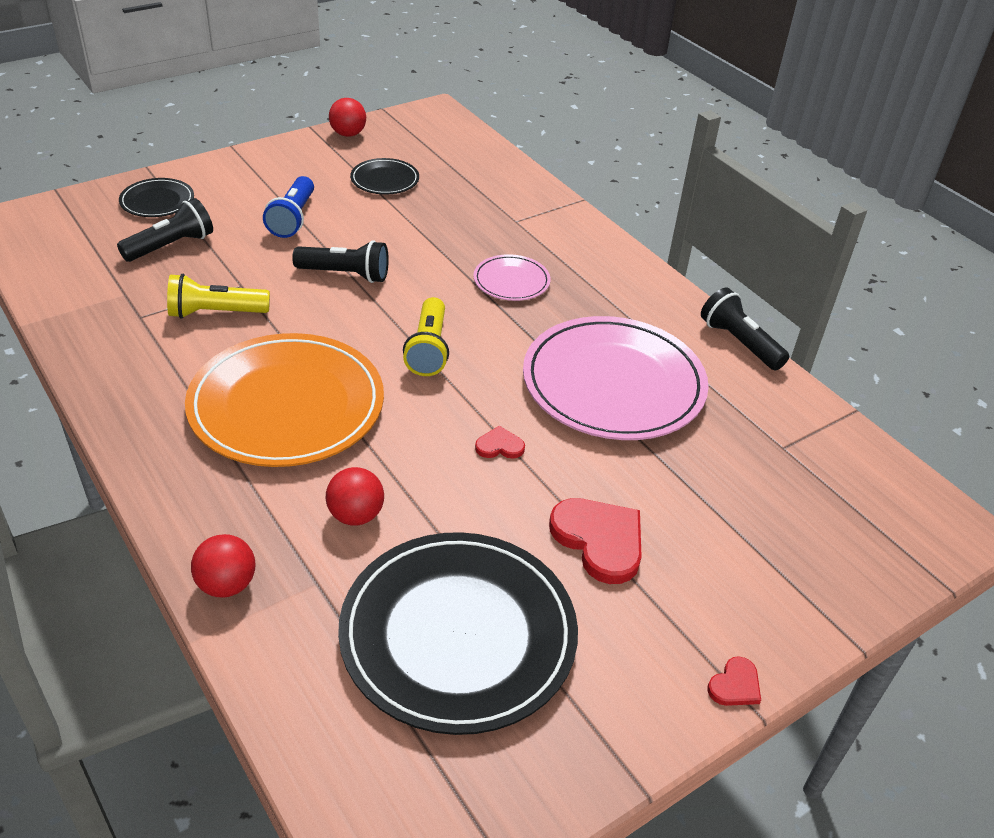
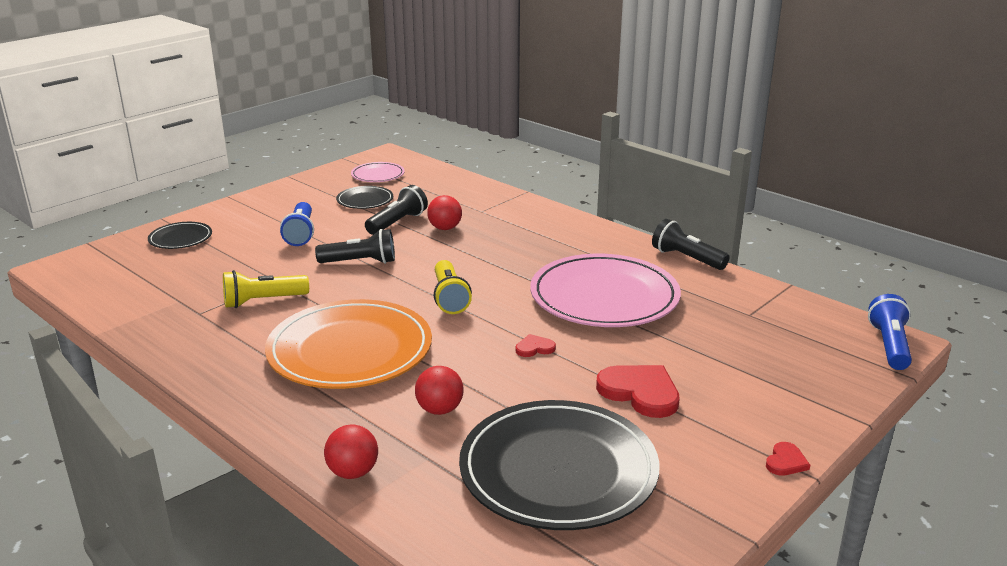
camera: 10 degrees left, 15 degrees down
(171, 246) = (205, 265): black flashlight -> black flashlight (397, 223)
(348, 134) = (322, 176): red ball -> red ball (445, 228)
(511, 281) = (495, 247): pink plate -> pink plate (378, 175)
(943, 533) = (889, 346): none -> blue flashlight

